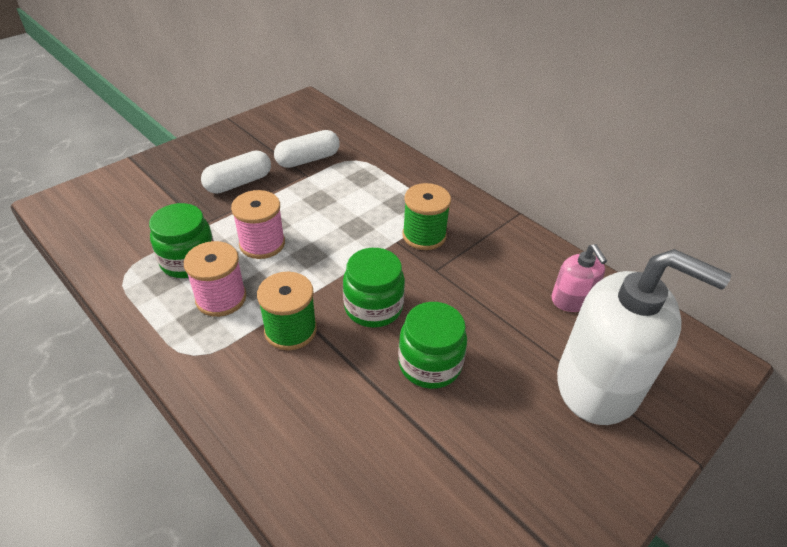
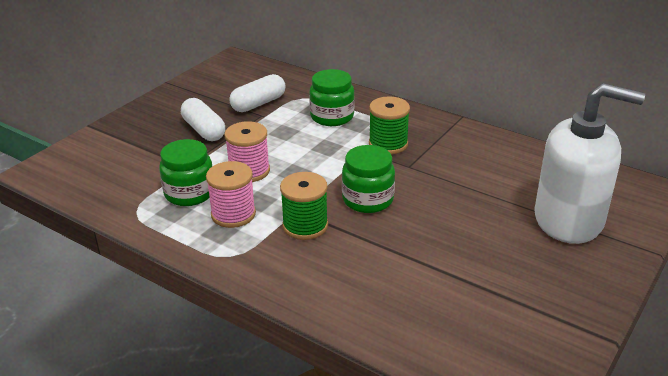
camera: 10 degrees left, 10 degrees down
(238, 183) = (203, 130): white capsule -> white capsule turned 75 degrees counterclockwise
(430, 364) = (431, 229): green jar -> green jar (332, 117)
(571, 300) = (528, 169): pink soap dispenser -> none

